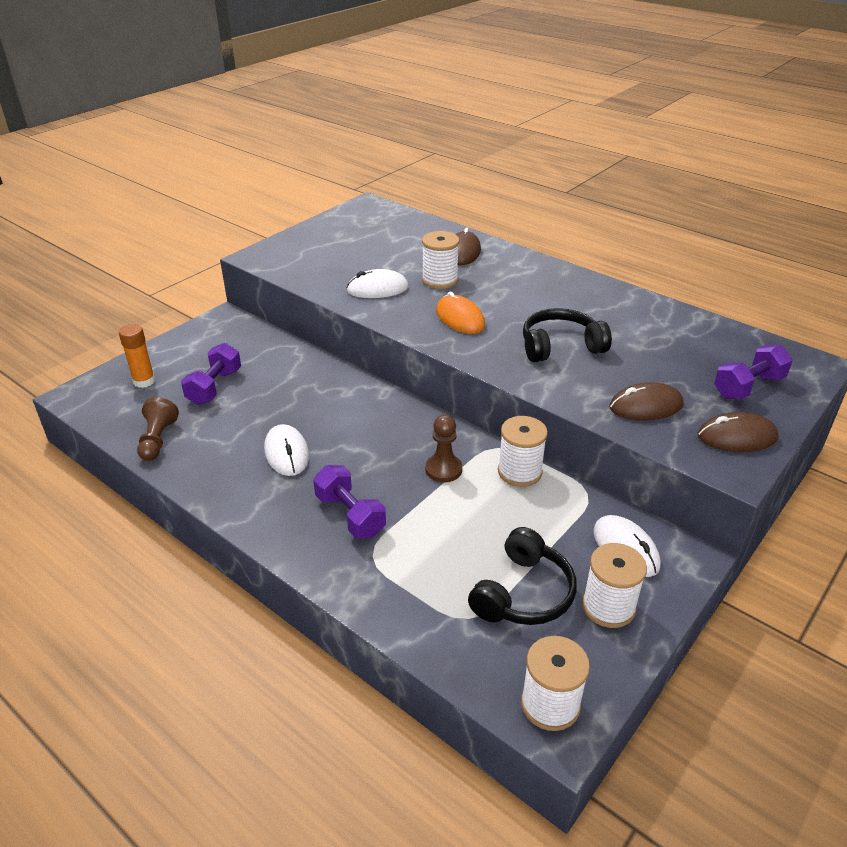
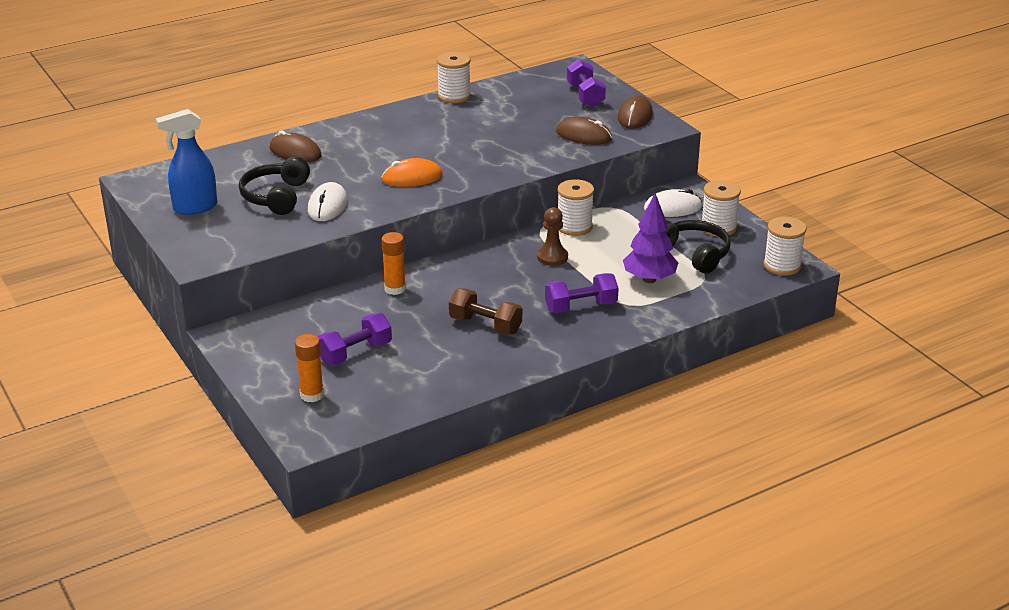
camera: 70 degrees left, 5 degrees down
(157, 440) = (420, 392): brown pawn -> none
(214, 387) = (355, 353): purple dumbbell -> purple dumbbell turned 75 degrees counterclockwise
(287, 453) = (485, 325): white mouse -> brown dumbbell
(330, 382) = (395, 289): none -> orange glue stick
(340, 235) = (194, 207): none -> blue spray bottle
(438, 562) = (649, 279): none -> purple tree
(440, 280) = (338, 173): white spool -> white spool (454, 96)
(560, 346) = (487, 146): black headphones -> black headphones (276, 197)
(646, 406) = (584, 135): brown mouse -> brown mouse turned 75 degrees counterclockwise

